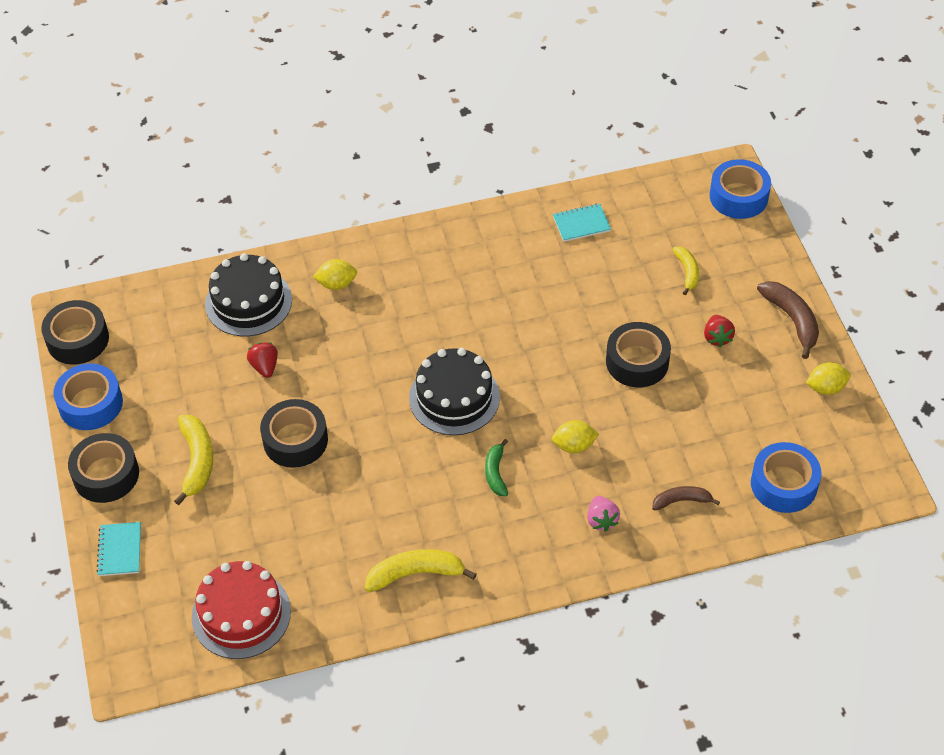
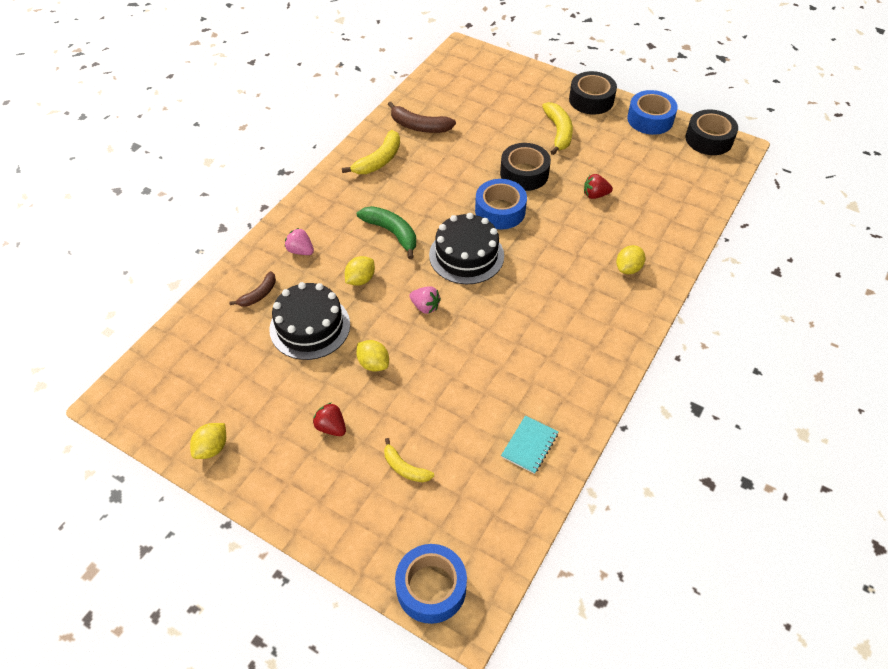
camera: 135 degrees right, 0 degrees up
(120, 550) = (536, 80): turquoise notebook -> none
(197, 461) = (558, 132): yellow banana -> yellow banana turned 135 degrees counterclockwise
(241, 614) = (444, 95): red cake -> none
(248, 302) = (659, 220): black cake -> black cake (310, 326)
(265, 367) = (595, 195): red strawberry -> red strawberry turned 150 degrees clockwise
(496, 473) = (392, 233): green banana -> green banana, size x1.59
(544, 378) = (425, 306): none -> pink strawberry
(637, 362) = (373, 364): black tape -> yellow lemon
(784, 484) = (195, 352): blue tape -> blue tape (500, 211)
(792, 320) = (282, 489): brown banana -> brown banana (419, 126)

